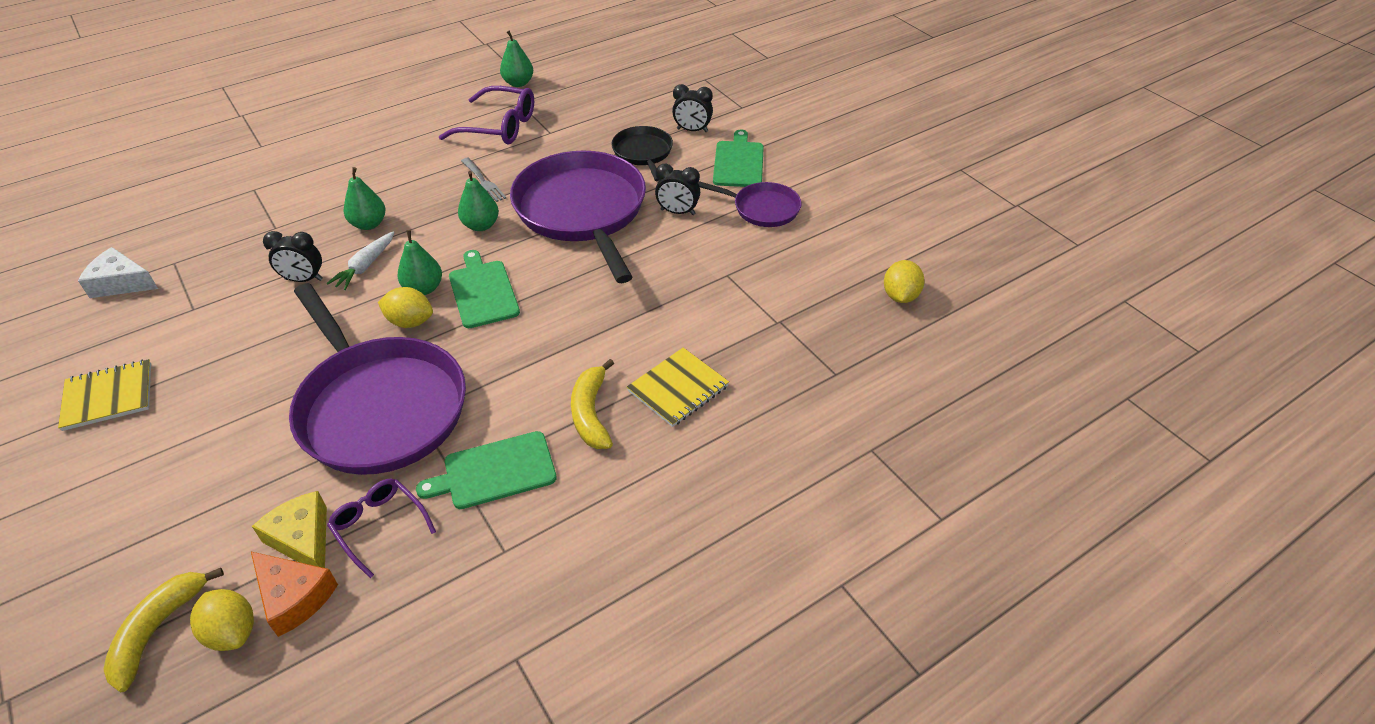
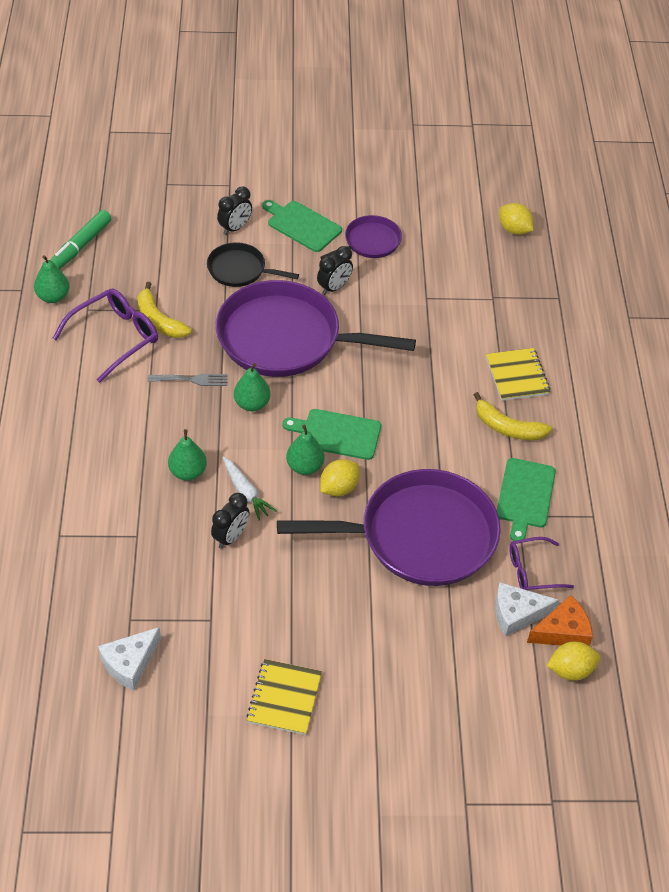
camera: 60 degrees left, 5 degrees up
(158, 630) = (545, 709): yellow banana -> yellow banana (159, 320)
(303, 539) = (517, 614): yellow cheese -> white cheese
(588, 72) = (81, 246): none -> green marker

